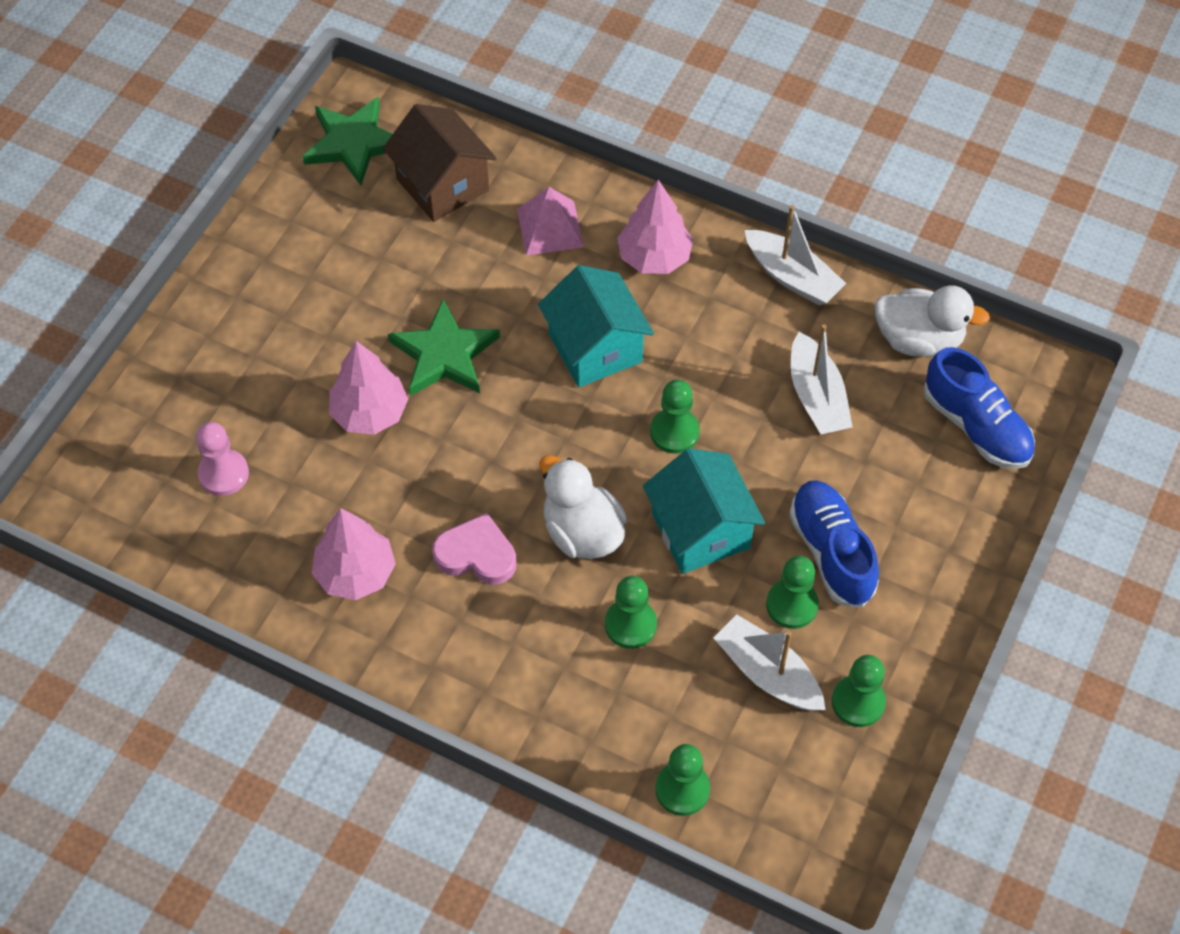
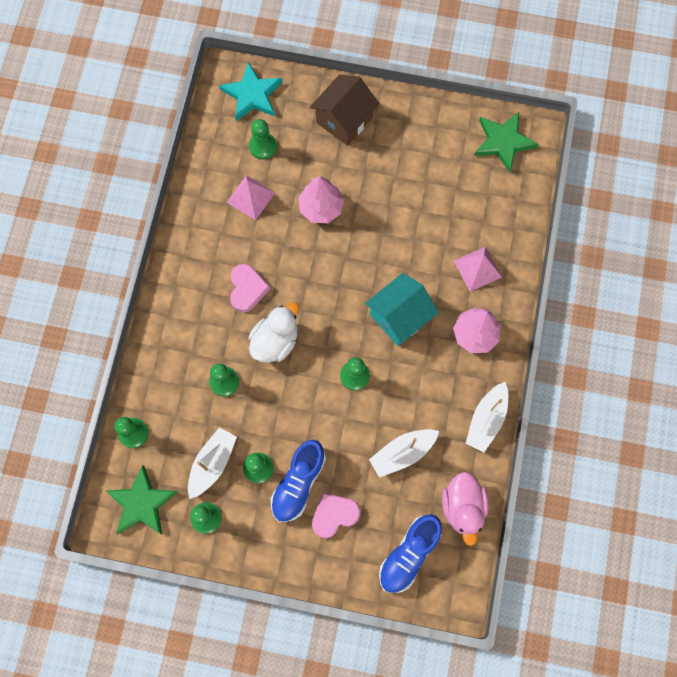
camera: 75 degrees right, 15 degrees up
(118, 468) = (252, 94): none -> turquoise star
(223, 474) = (263, 146): pink pawn -> green pawn
(311, 512) = (251, 197): none -> pink pyramid
(355, 573) = (220, 231): pink tree -> none
(442, 185) = (489, 200): brown house -> brown house (344, 120)
(444, 354) = (370, 235): green star -> green star (142, 503)
(700, 530) = (293, 406): turquoise house -> none
(831, 552) = (298, 483): blue shoe -> blue shoe turned 150 degrees clockwise
(893, 513) = (334, 515): none -> pink heart
(918, 339) = (463, 507): white duck -> pink duck

